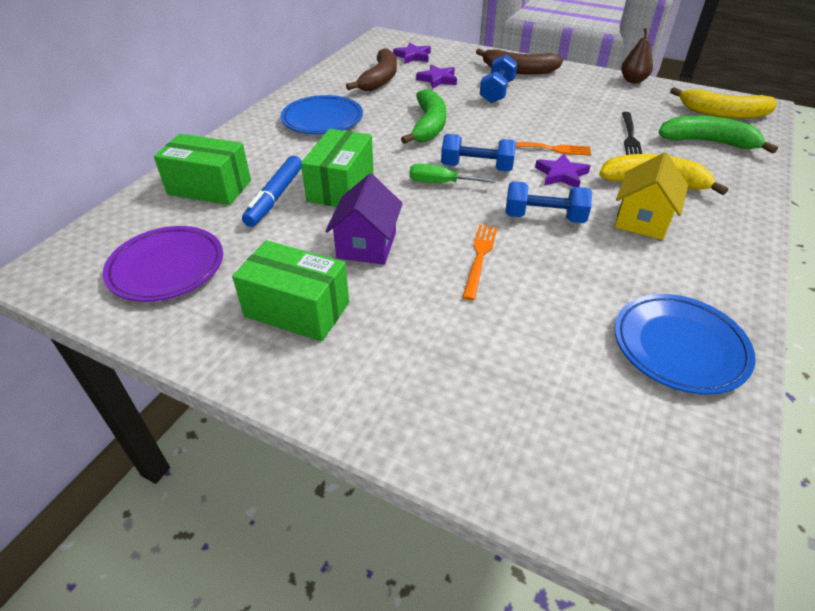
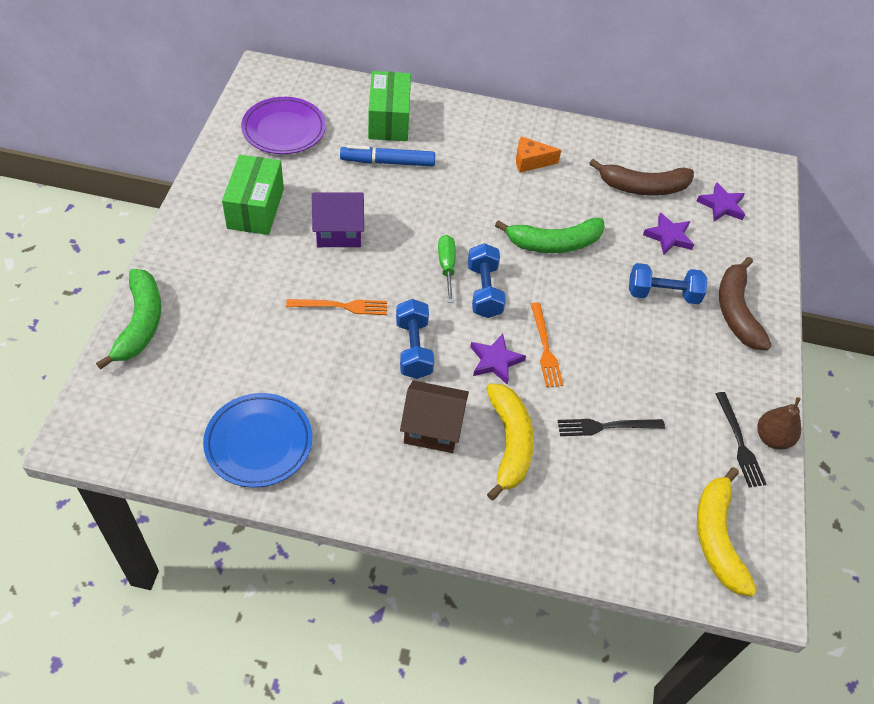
camera: 70 degrees right, 10 degrees up
(322, 120) = (530, 161): blue plate -> orange cheese
(341, 186) = (417, 199): green box -> none
(638, 91) = (739, 442): none -> black fork
(642, 220) = (432, 428): yellow house -> brown house
(708, 142) = (625, 509): green banana -> green banana (140, 323)

